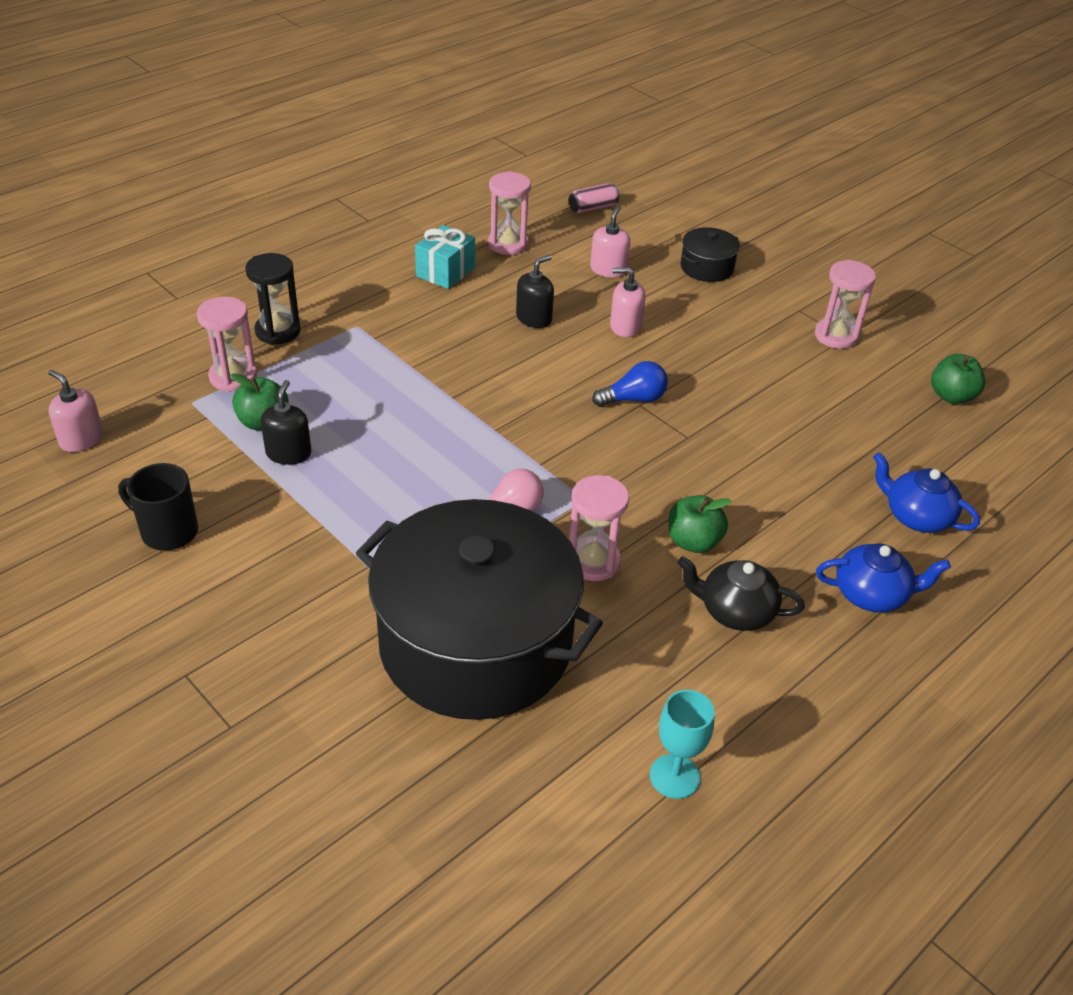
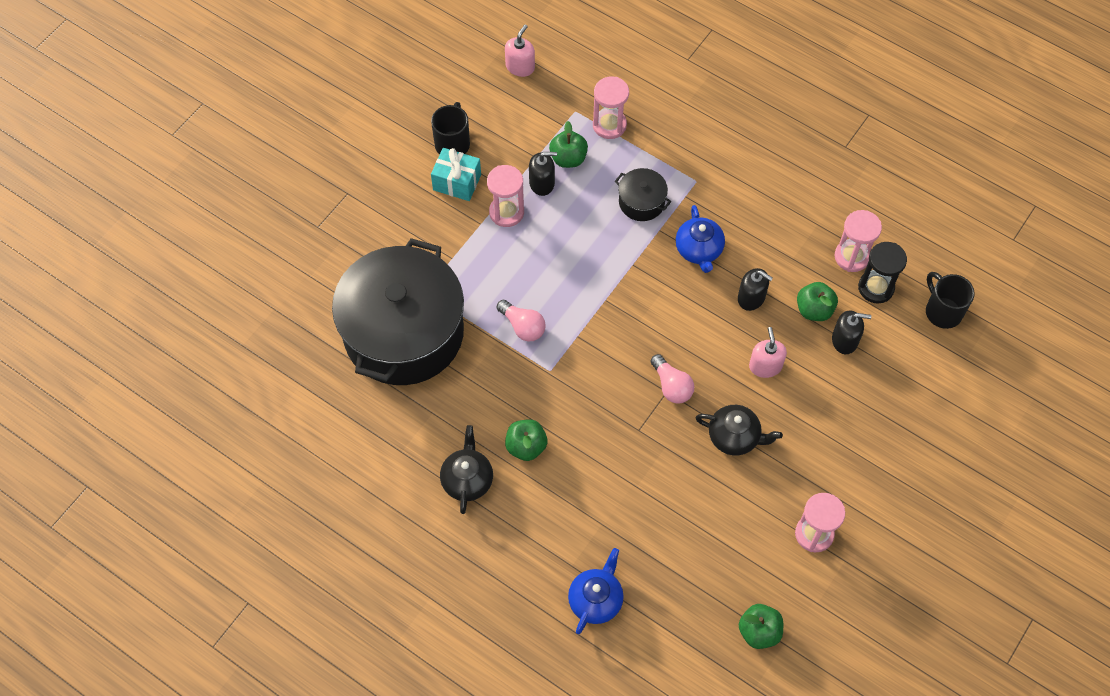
camera: 80 degrees right, 20 degrees up
(278, 331) = (671, 134): black hourglass -> black hourglass (876, 288)
(445, 272) = (791, 221): turquoise gift -> turquoise gift (457, 182)
(564, 281) = (814, 310): none -> green apple
(593, 208) = (942, 311): pink can -> black mug
(593, 561) = (490, 386): pink hourglass -> pink hourglass (506, 212)
(608, 269) = (845, 340): pink soap dispenser -> black soap dispenser
(633, 399) = (671, 386): blue light bulb -> pink light bulb
(674, 776) = (329, 458): turquoise goblet -> none
(706, 268) = (881, 419): black pot -> black pot (641, 202)
(710, 365) = (734, 437): none -> black teapot
(872, 595) = (505, 568): blue teapot -> blue teapot (699, 250)

